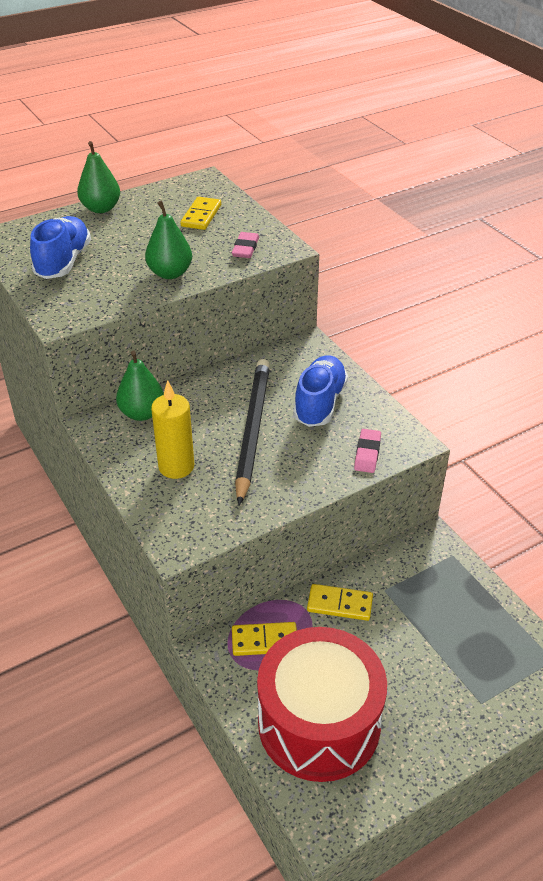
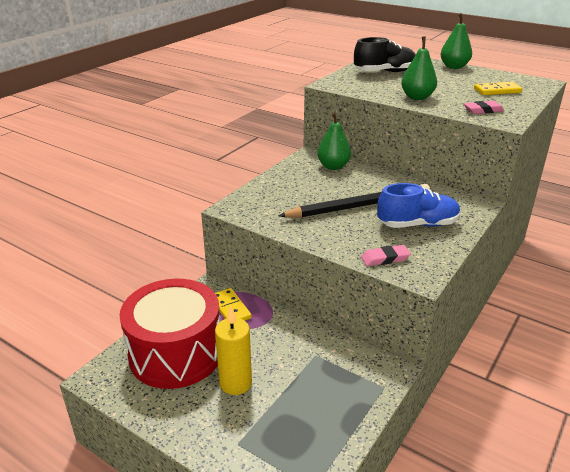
camera: 65 degrees right, 10 degrees down
(63, 262) = (385, 72): blue shoe -> black shoe
(176, 466) = (297, 190): yellow candle -> yellow candle (235, 383)
(340, 604) = (285, 335): yellow domino -> none

